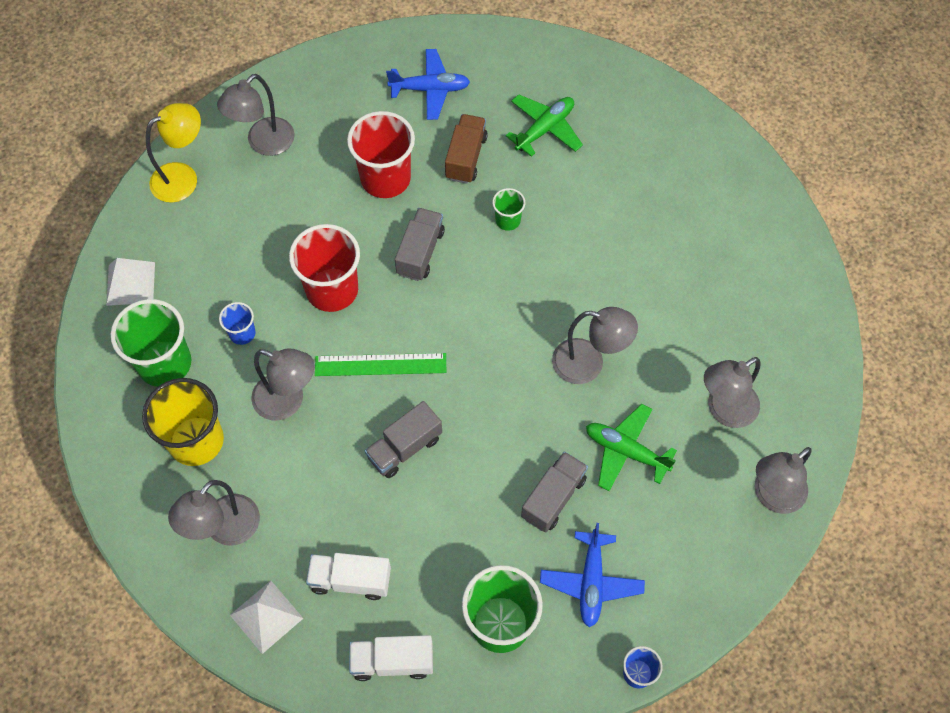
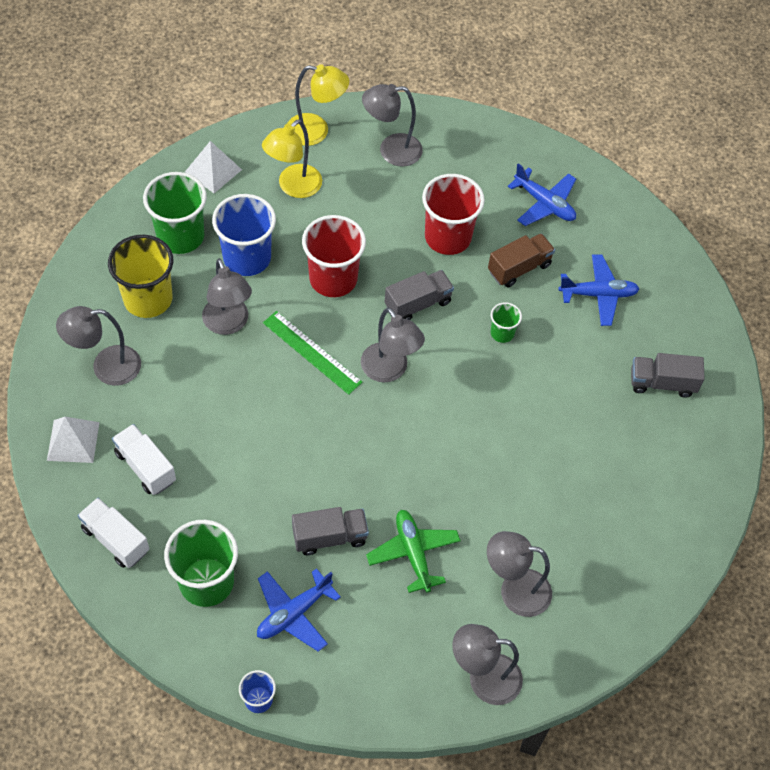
camera: 40 degrees right, 5 degrees down
(215, 240) = (293, 187): none -> yellow lamp
(242, 333) = (247, 258): blue cup -> blue cup, size x2.03
(404, 447) = (269, 417): grey truck -> grey truck (662, 383)
(545, 129) = (598, 294): green plane -> blue plane
(589, 364) = (452, 474): grey lamp -> grey lamp (389, 370)

